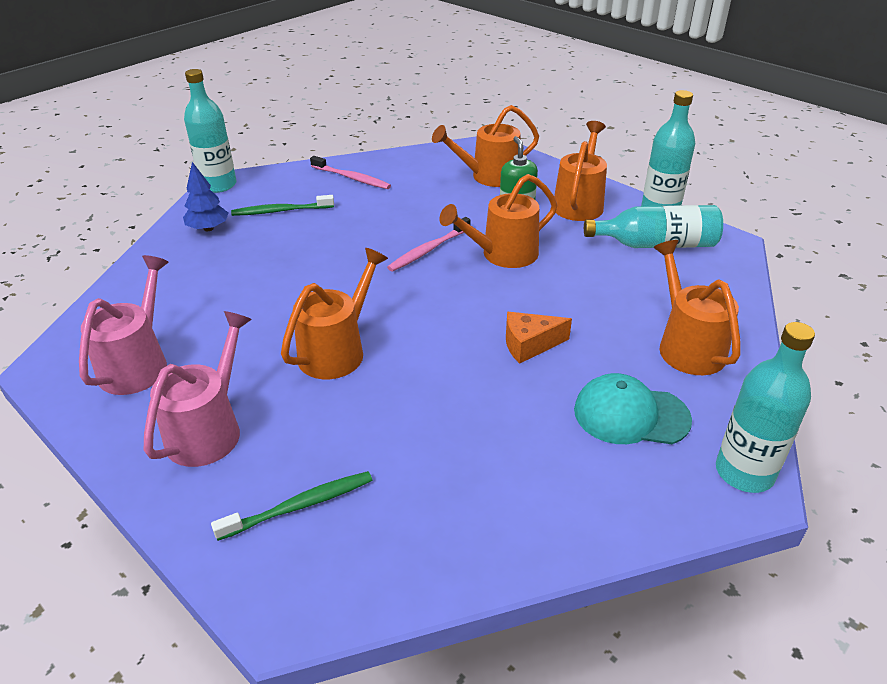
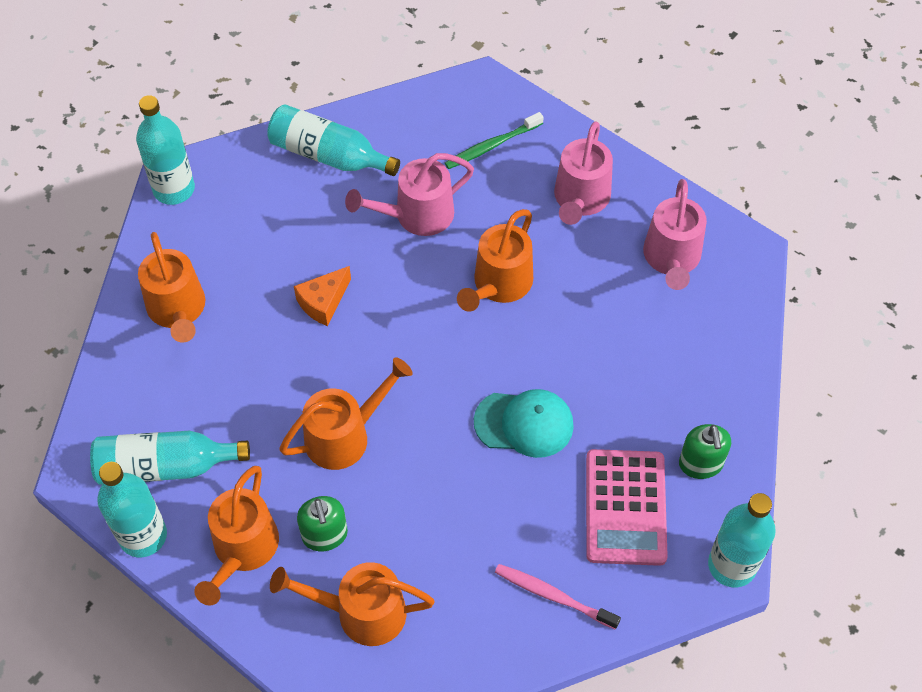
camera: 175 degrees right, 20 degrees up
(208, 228) = (700, 464): blue tree -> green soap dispenser
(281, 211) = (625, 507): green toothbrush -> pink calculator
(419, 422) = (416, 215): none -> pink watering can
(428, 250) = (430, 438): pink toothbrush -> none
(489, 176) = (361, 612): orange watering can -> orange watering can turned 150 degrees counterclockwise
(529, 345) = (323, 302): orange cheese -> orange cheese turned 150 degrees clockwise
(535, 507) = (328, 155): none -> turquoise bottle
(630, 415) = (246, 233): turquoise cap -> turquoise cap (524, 423)

